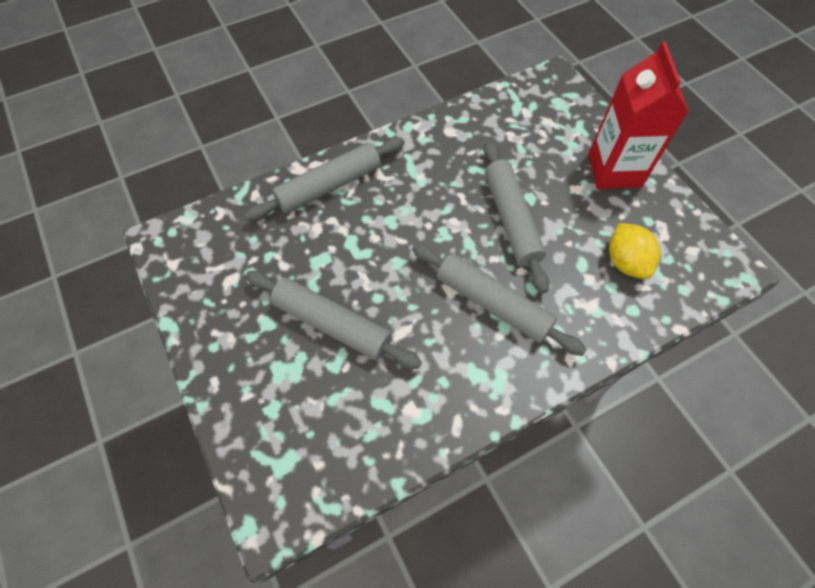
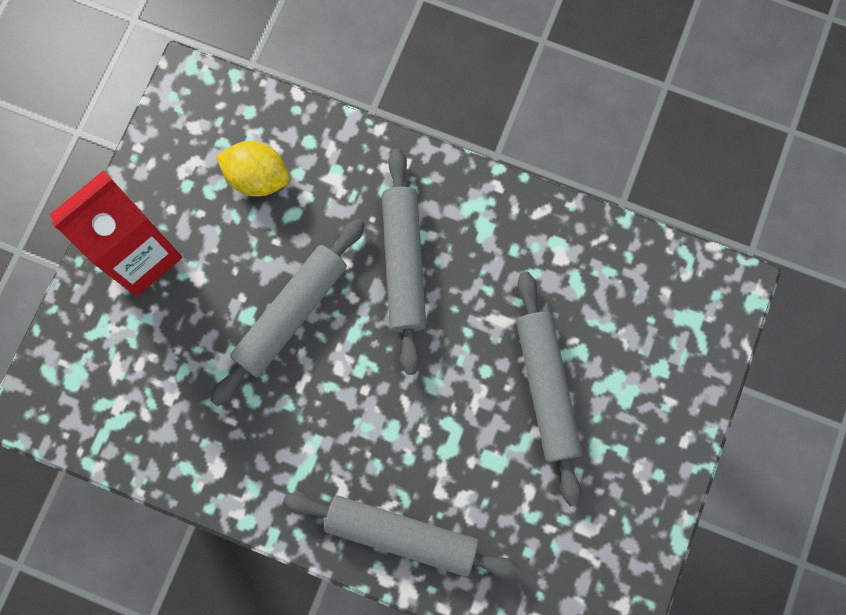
camera: 130 degrees left, 15 degrees up
(625, 262) = (258, 177): yellow lemon -> yellow lemon turned 75 degrees clockwise

